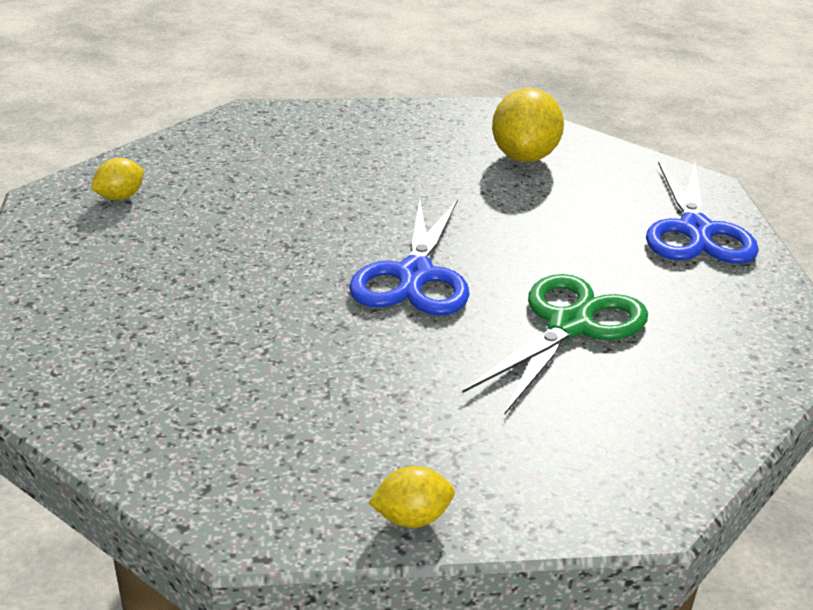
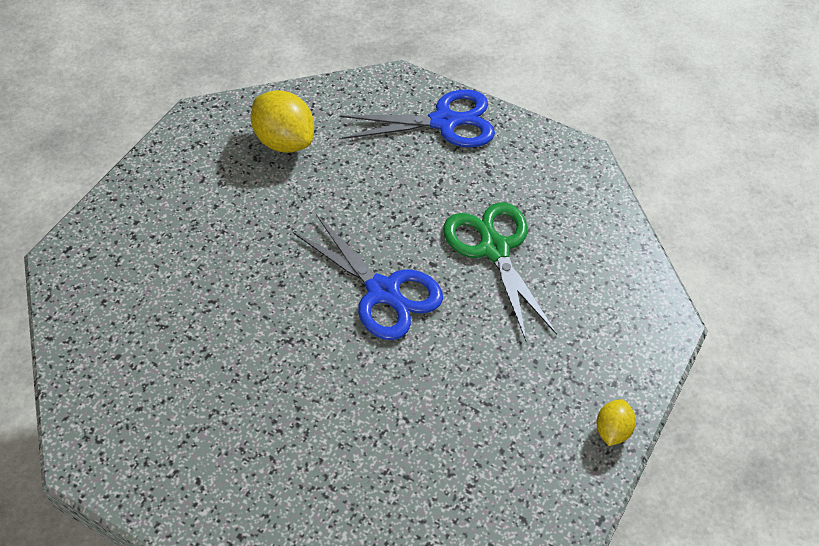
camera: 55 degrees left, 20 degrees up
(120, 197) = (129, 411): yellow lemon -> none
(695, 231) = (444, 122): blue scissors -> blue scissors turned 45 degrees counterclockwise

